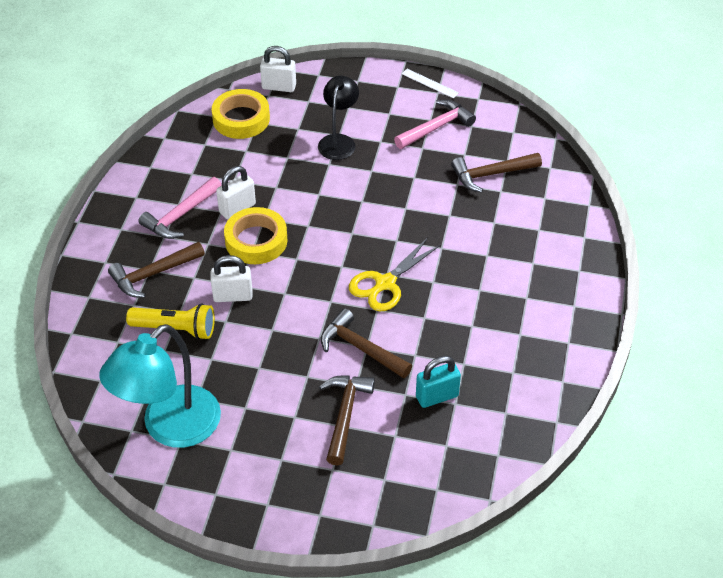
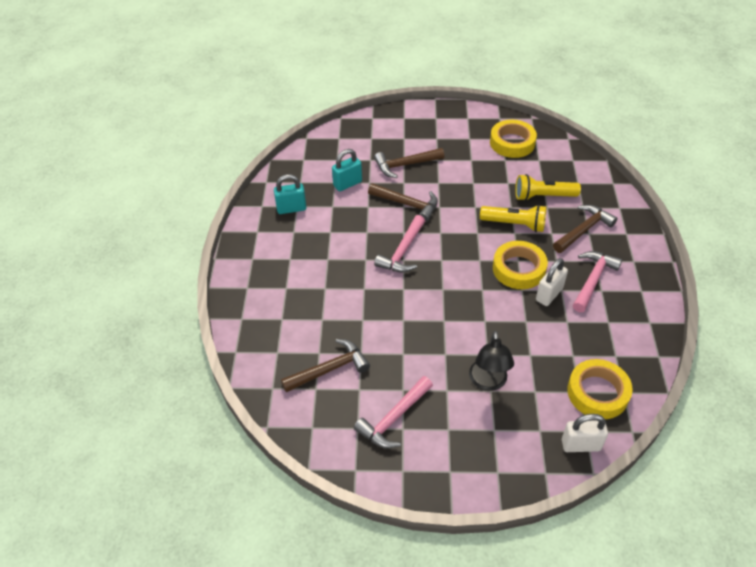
camera: 170 degrees right, 0 degrees up
(170, 428) = (512, 143): turquoise lamp -> yellow tape
(233, 296) = (515, 224): white padlock -> yellow flashlight
(345, 415) = (405, 165): brown hammer -> brown hammer turned 75 degrees clockwise
(385, 283) = (402, 251): yellow scissors -> pink hammer
(429, 83) = (414, 483): white ruler -> none
(521, 369) = (291, 209): none -> turquoise padlock

